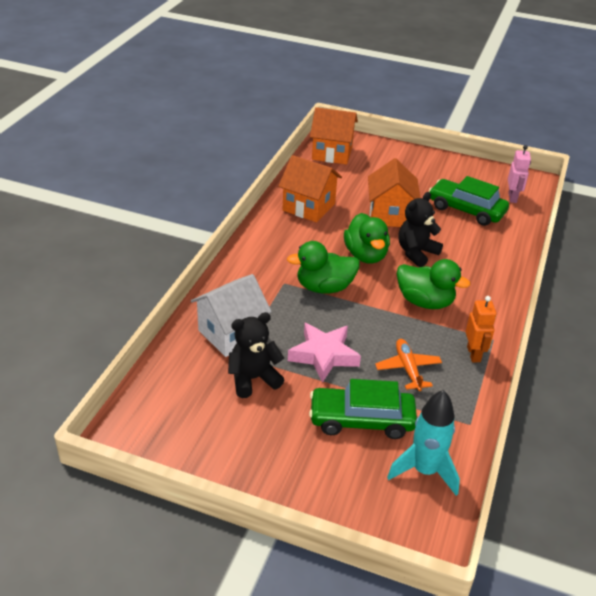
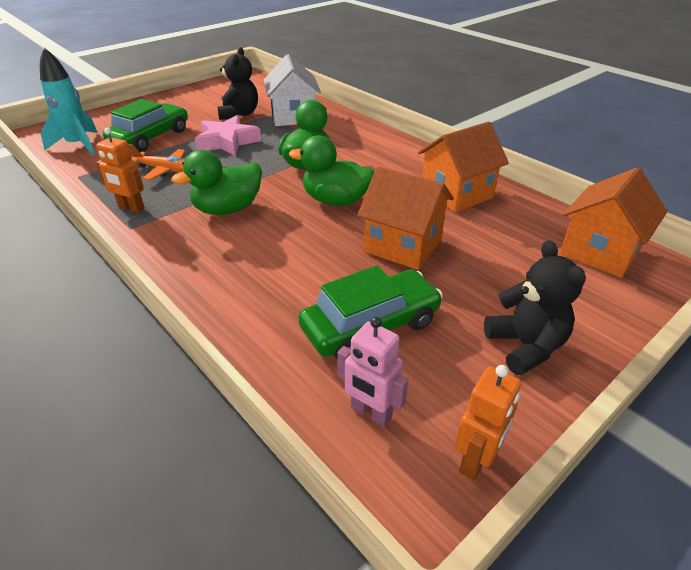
camera: 120 degrees right, 0 degrees up
(416, 253) = (310, 235): black teddy bear -> black teddy bear (525, 346)
(504, 171) = (476, 461): none -> orange robot

